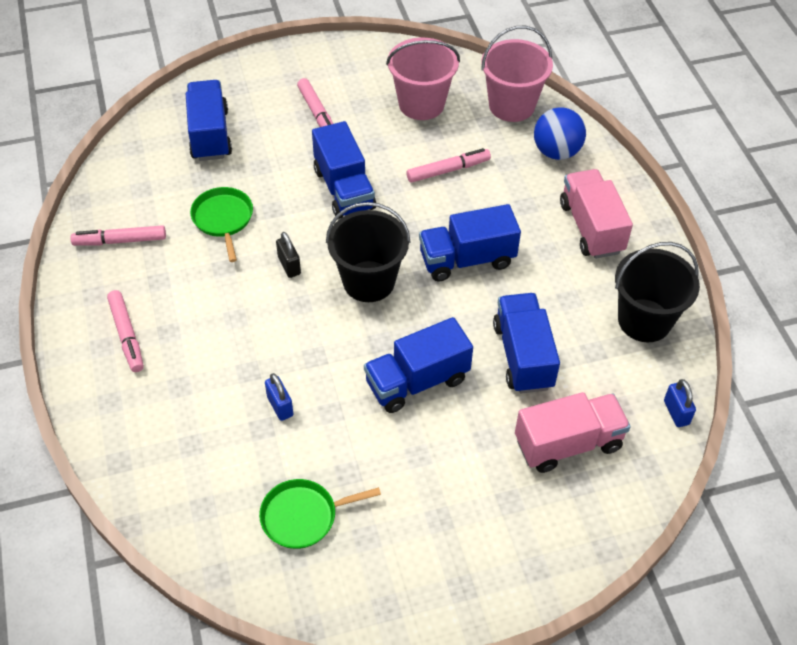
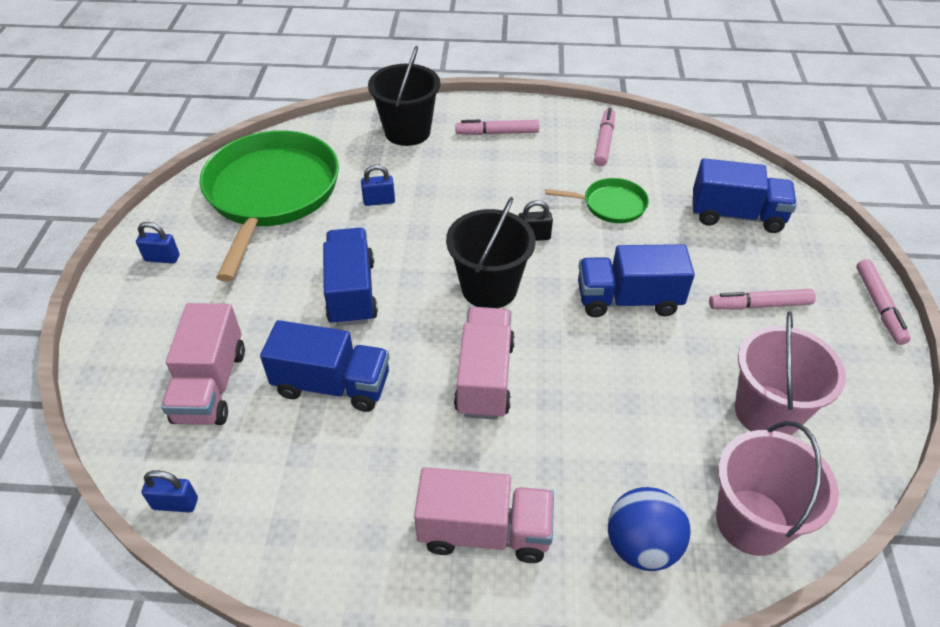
camera: 110 degrees right, 5 degrees down
(303, 516) = (271, 194): green pan -> green pan, size x2.19
(443, 574) = (162, 258): none -> blue padlock
(447, 170) = (634, 403): pink marker -> pink marker (878, 306)
(467, 259) = (485, 378): blue truck -> pink truck
(644, 320) = (312, 528): black bucket -> black bucket (407, 132)

